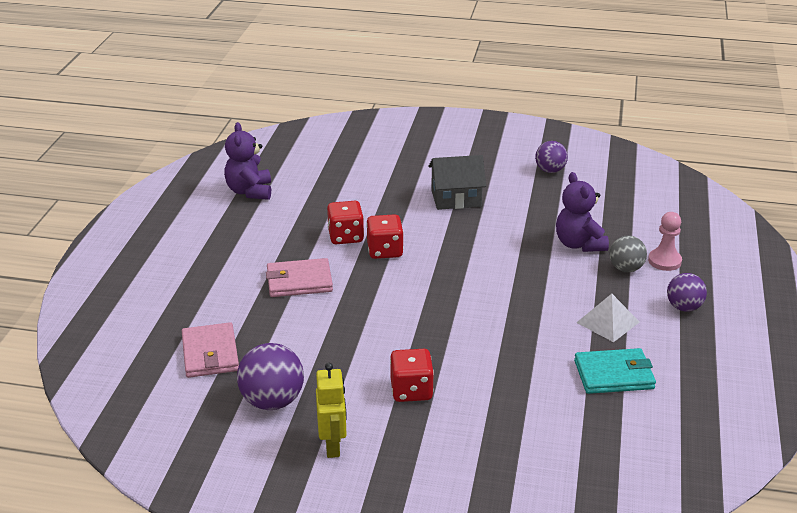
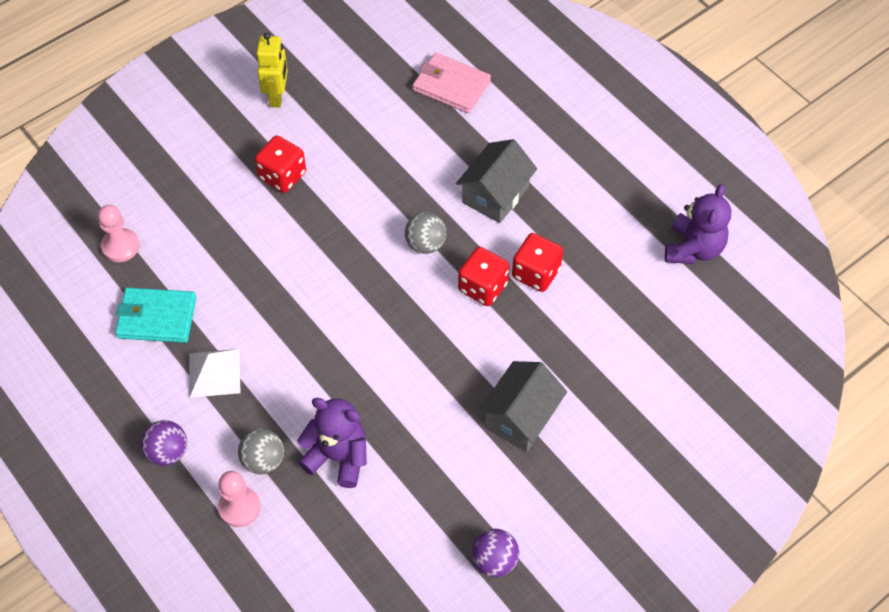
camera: 130 degrees right, 25 degrees up
(250, 191) = (693, 248): purple teddy bear -> purple teddy bear turned 75 degrees clockwise
(272, 401) = (358, 91): purple ball -> none
(299, 281) = (495, 194): pink wallet -> grey house
(333, 446) = (277, 96): yellow robot -> yellow robot turned 120 degrees counterclockwise
(382, 289) = (425, 244): none -> grey ball
(592, 436) = (120, 246): none -> pink pawn
(614, 375) = (156, 317): turquoise wallet -> turquoise wallet turned 60 degrees clockwise

